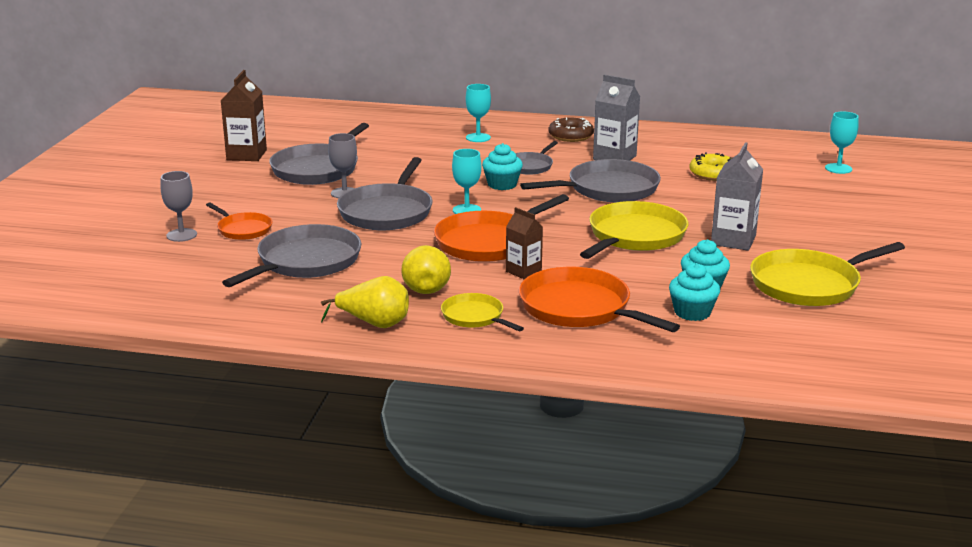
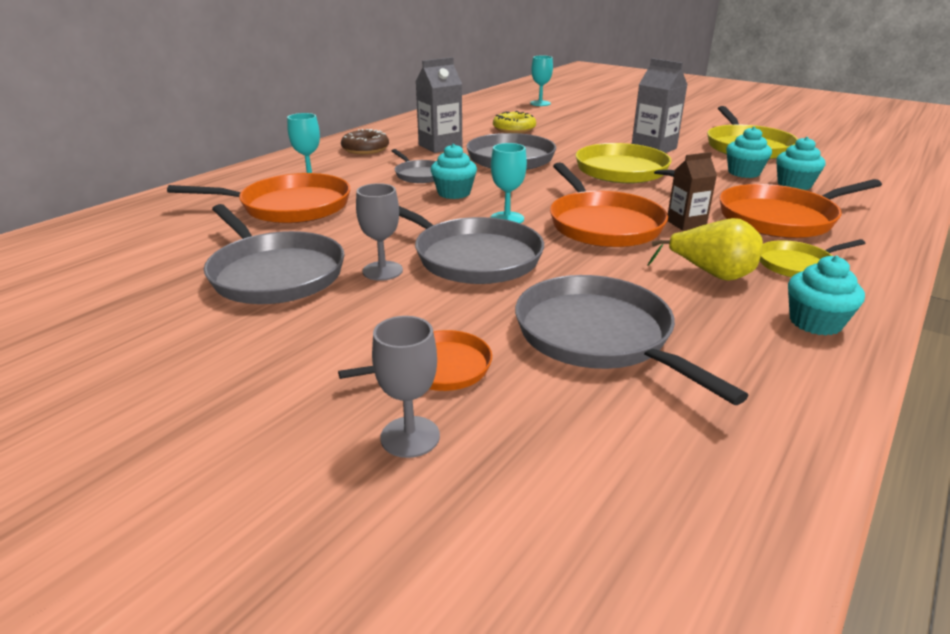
camera: 65 degrees left, 5 degrees up
(246, 155) = (133, 316): brown carton -> none
(374, 324) = (815, 322): yellow pear -> turquoise cupcake
(420, 146) = (289, 206): none -> orange pan

